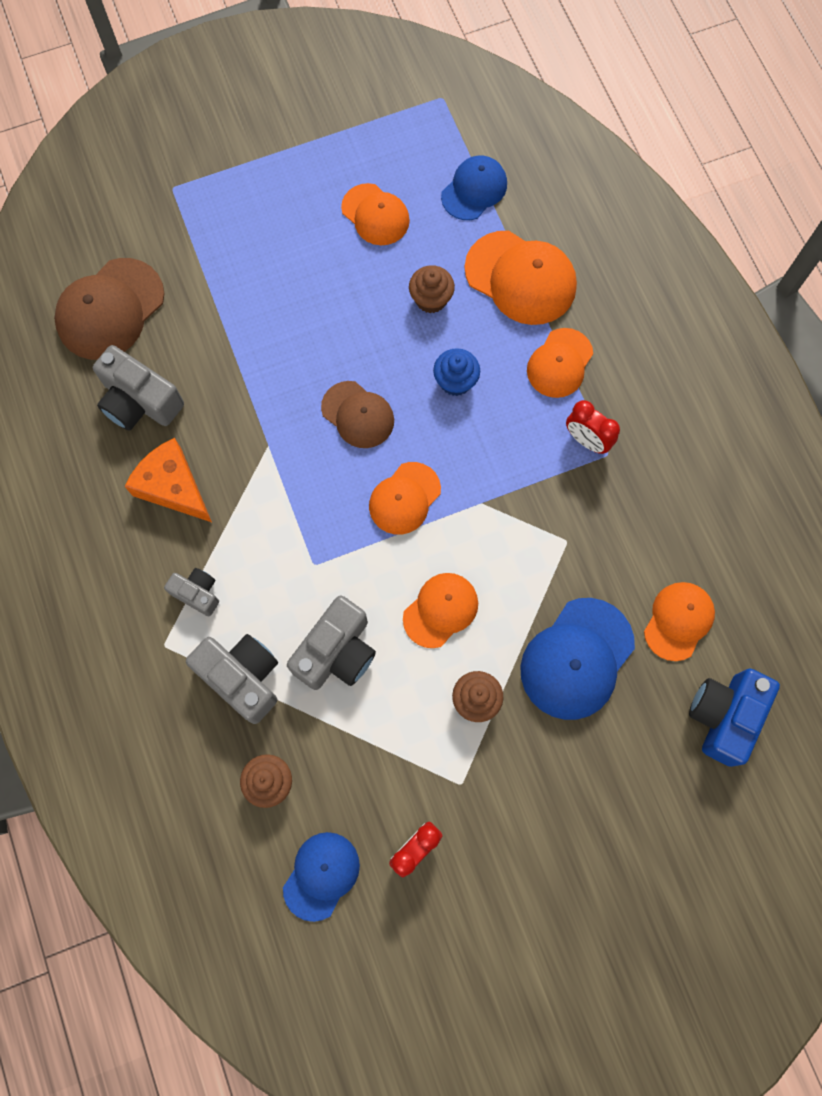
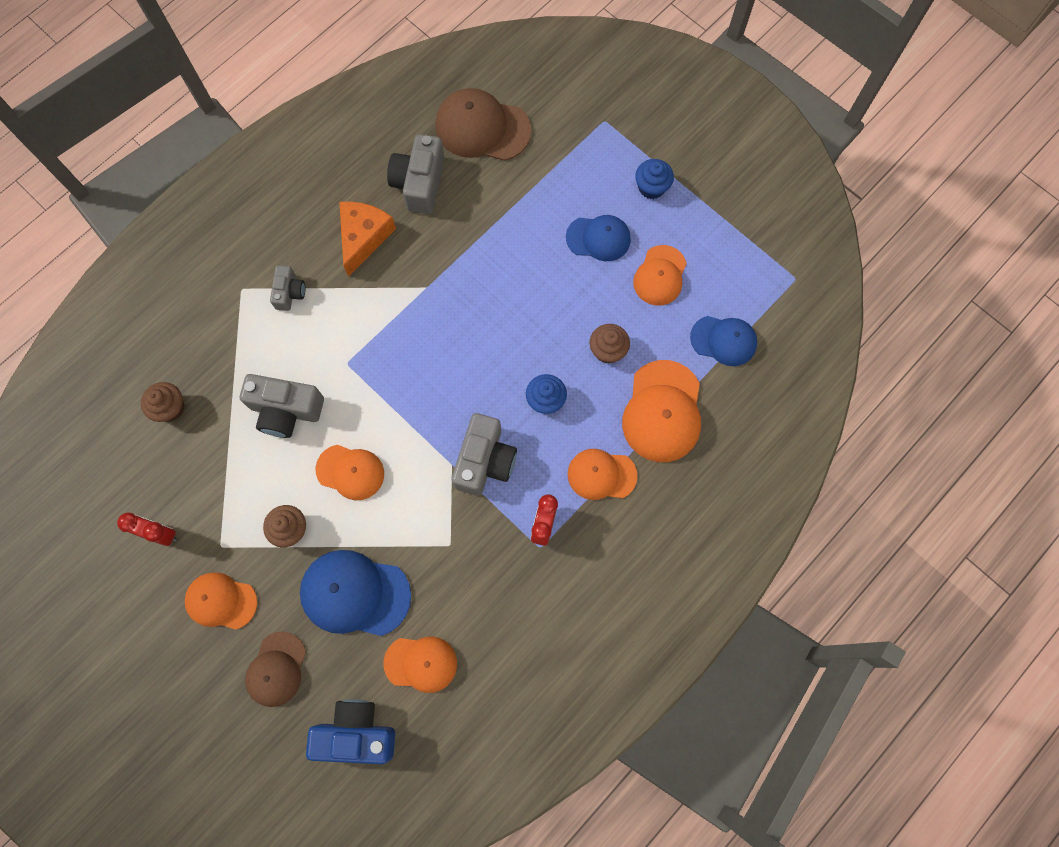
camera: 65 degrees right, 0 degrees up
(242, 677) = (239, 353): grey camera -> grey camera (484, 461)
(274, 178) = (651, 187): none -> blue cupcake
(321, 875) = (116, 475): blue cap -> blue cap (598, 238)
(358, 415) = (482, 340): brown cap -> brown cap (276, 669)
(404, 498) = (429, 405): orange cap -> orange cap (221, 601)

